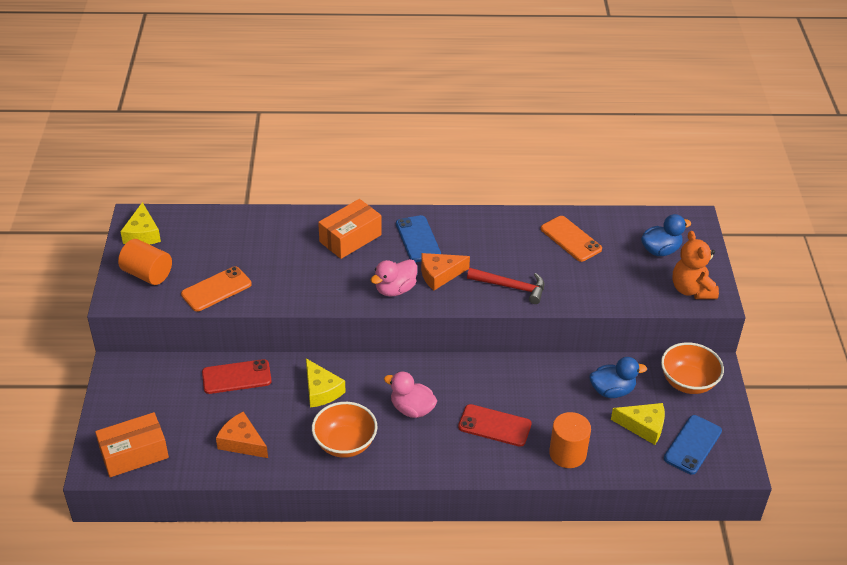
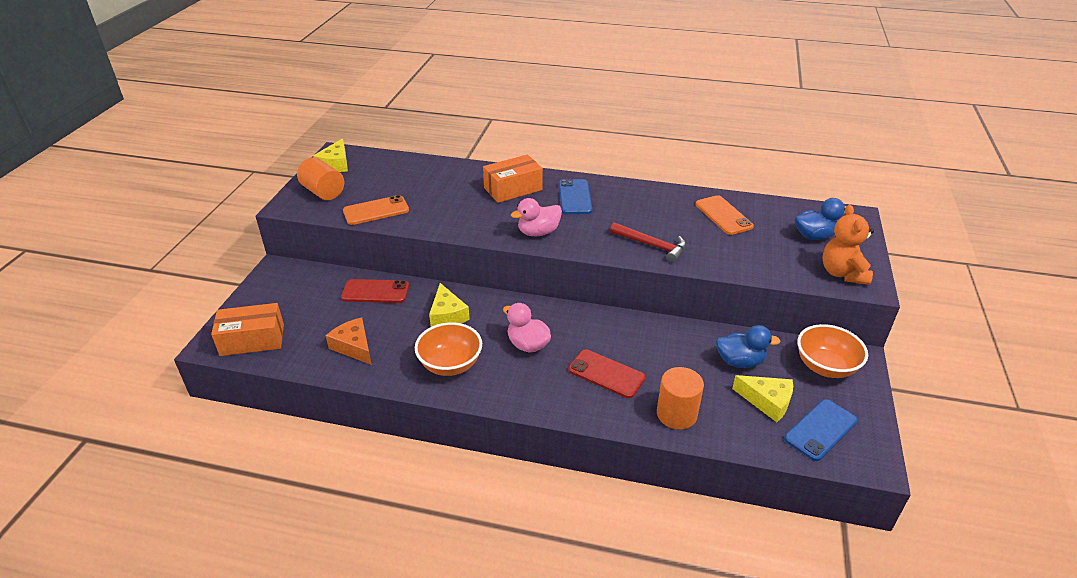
camera: 15 degrees right, 5 degrees down
(439, 275) = (585, 227): orange cheese -> none

